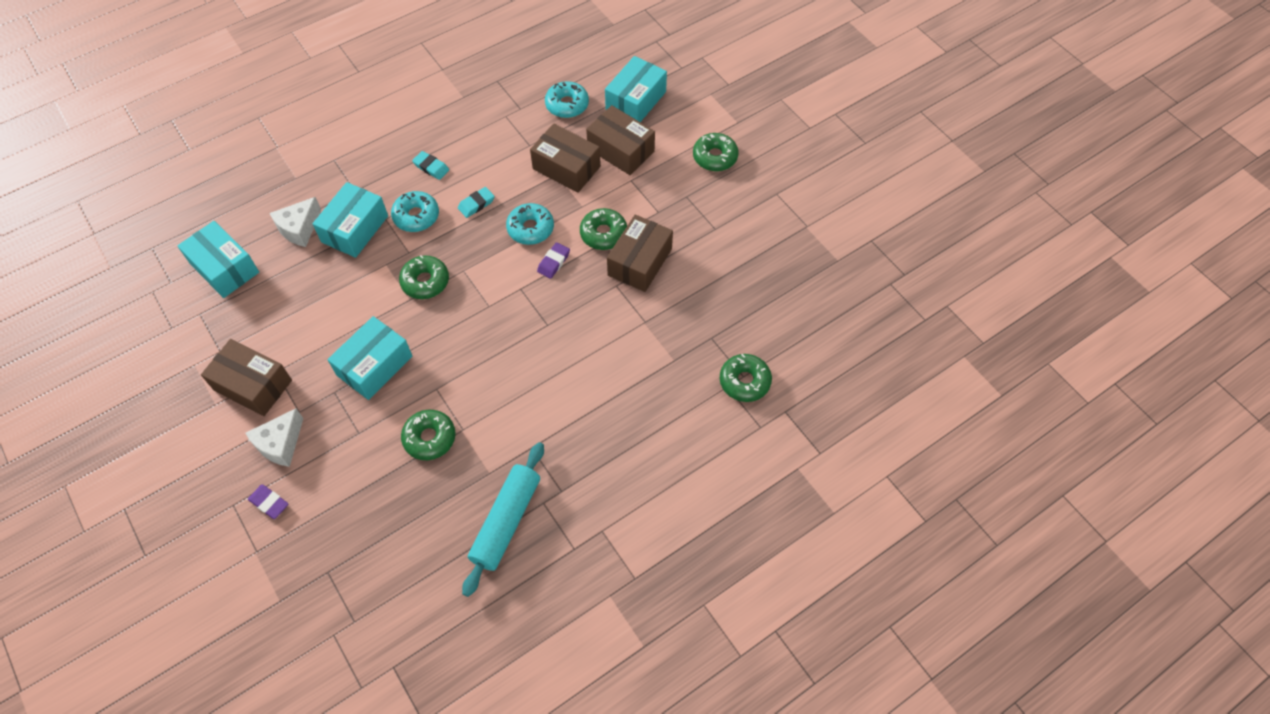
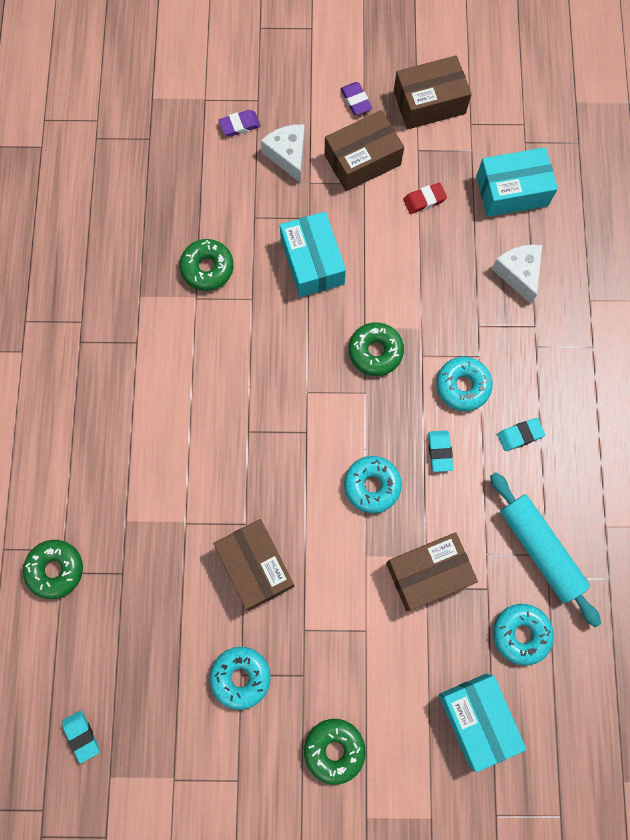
camera: 125 degrees right, 15 degrees up
(268, 321) = (424, 200): none -> red eraser
(355, 229) = (484, 322): turquoise box -> none
(506, 521) = (88, 284): turquoise rolling pin -> turquoise rolling pin (540, 549)
(553, 262) = (315, 482): purple eraser -> purple eraser (356, 100)
(603, 233) = (315, 554): green donut -> none
(620, 150) = (414, 649): brown box -> brown box (429, 102)
(716, 228) = (241, 677): none -> turquoise donut
(830, 291) = (81, 736): none -> turquoise eraser

